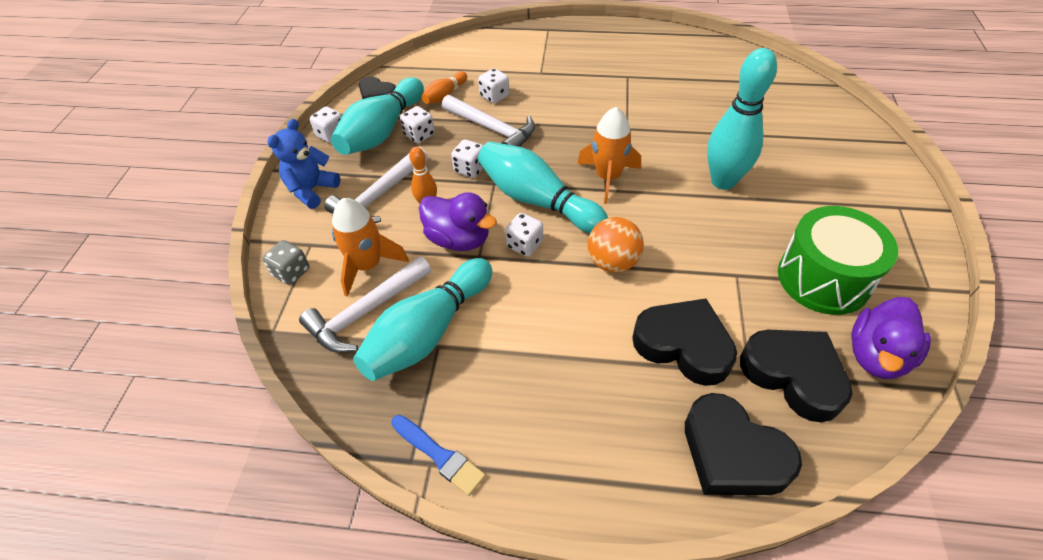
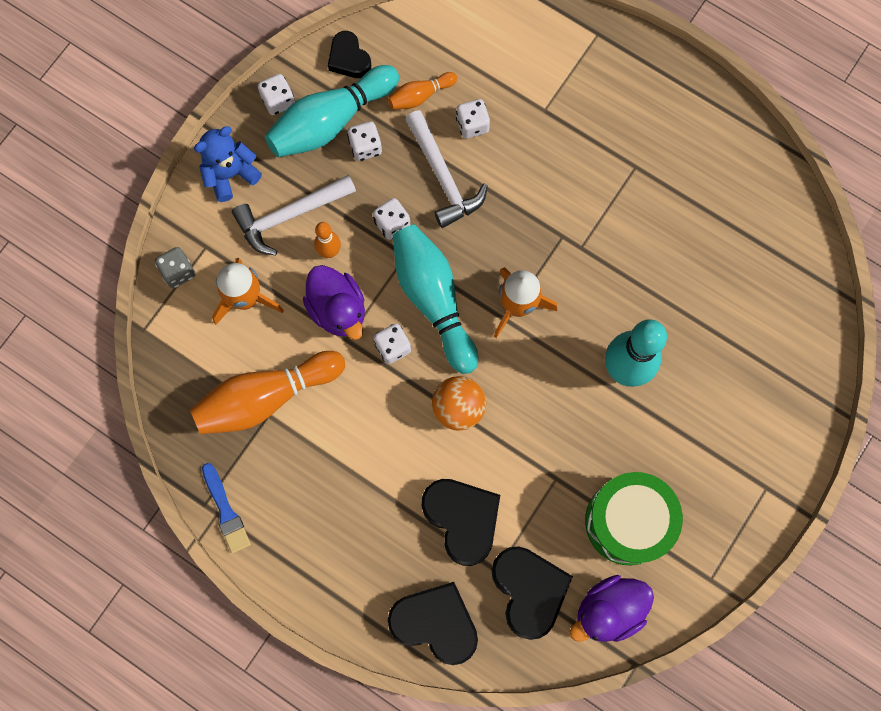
camera: 25 degrees right, 25 degrees up
(365, 312) = (224, 350): white hammer -> none
(428, 332) = (266, 397): turquoise bowling pin -> orange bowling pin
(732, 453) = (435, 623): black heart -> black heart turned 135 degrees clockwise

